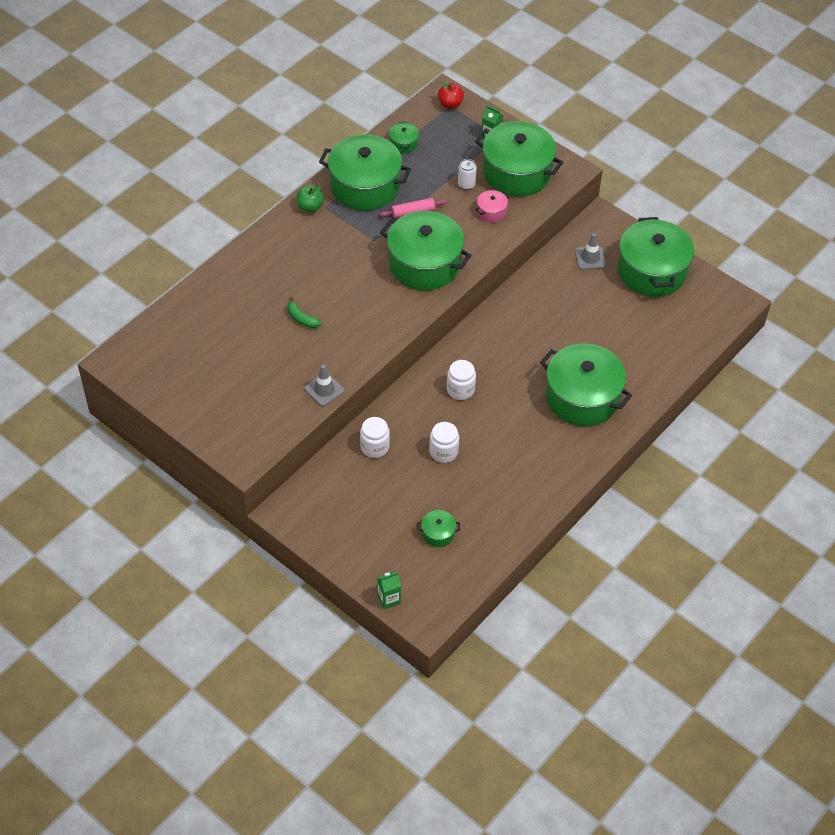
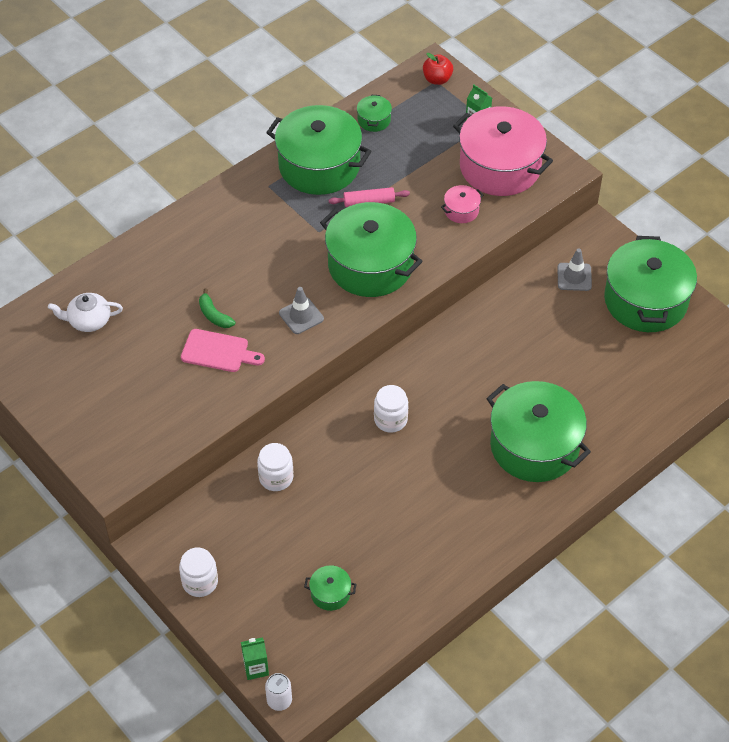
camera: 10 degrees right, 0 degrees up
(196, 334) = (88, 321): none -> white teapot
(310, 207) = (251, 184): green apple -> none
(311, 348) = (218, 352): none -> pink cutting board
(324, 390) = (223, 404): grey traffic cone -> grey traffic cone (301, 316)
(443, 452) = (356, 493): white jar -> white jar (200, 582)
(466, 184) = (438, 175): white can -> white can (279, 700)
(517, 172) = (500, 167): green pot -> pink pot

